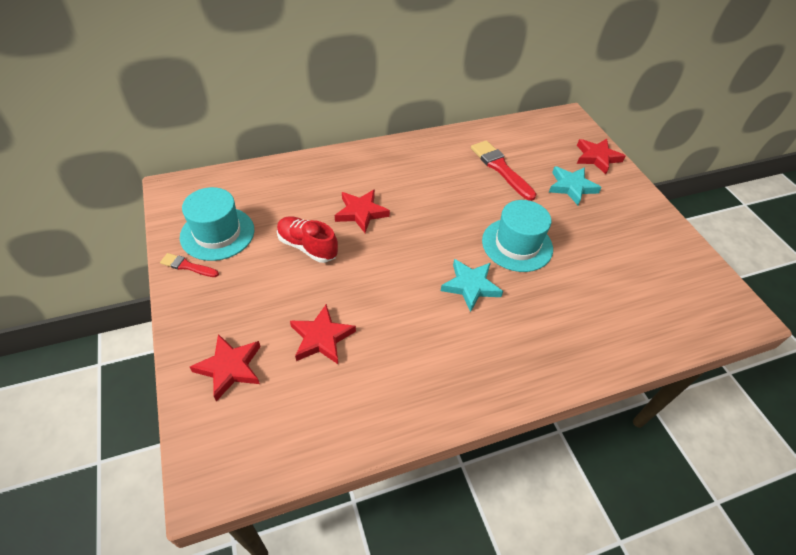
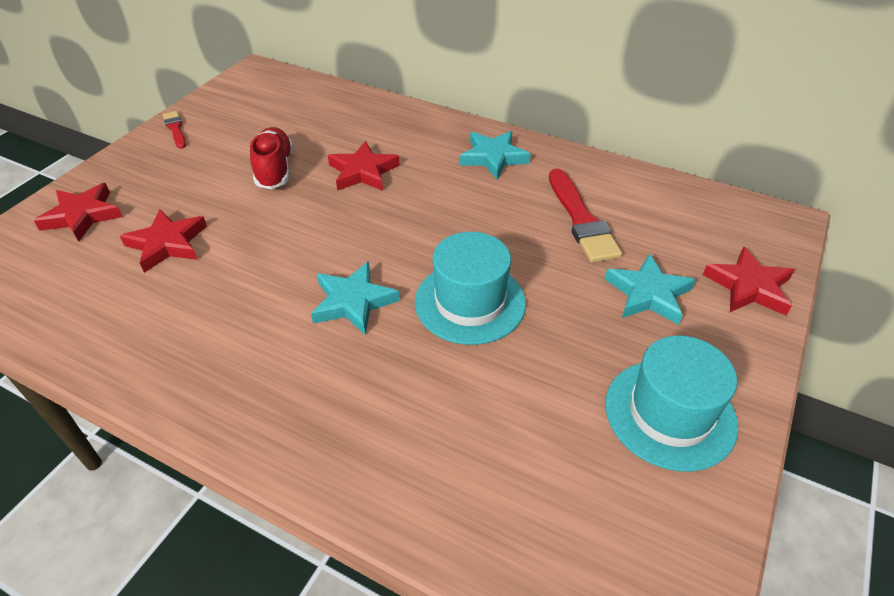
camera: 50 degrees right, 5 degrees down
(217, 233) = (231, 119): turquoise hat -> turquoise hat (670, 413)
(414, 159) = (493, 157): none -> turquoise star
(500, 168) = (581, 220): red brush -> red brush turned 150 degrees clockwise

